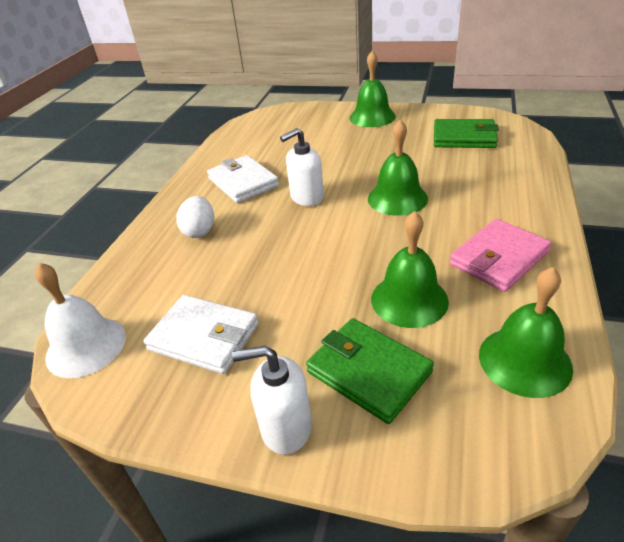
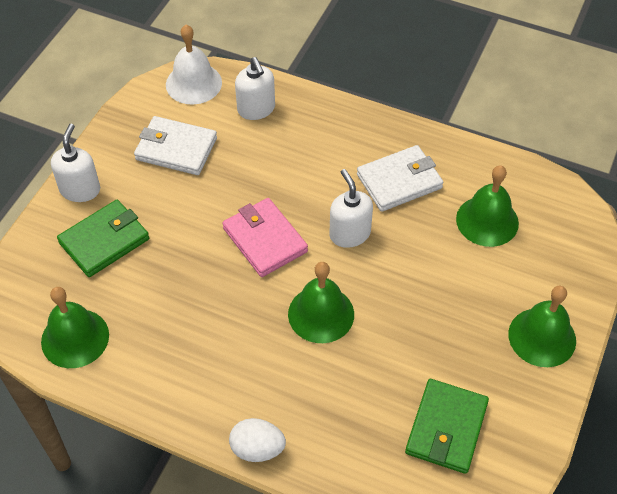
camera: 95 degrees right, 15 degrees up
(143, 281) = (256, 109): none -> white soap dispenser
(200, 231) = (317, 145): white egg -> white egg (257, 449)
(204, 337) = (176, 149): white wallet -> white wallet turned 75 degrees clockwise
(409, 299) = (165, 283): green bell -> green bell (487, 221)
(498, 258) = (191, 368): pink wallet -> pink wallet (265, 240)

